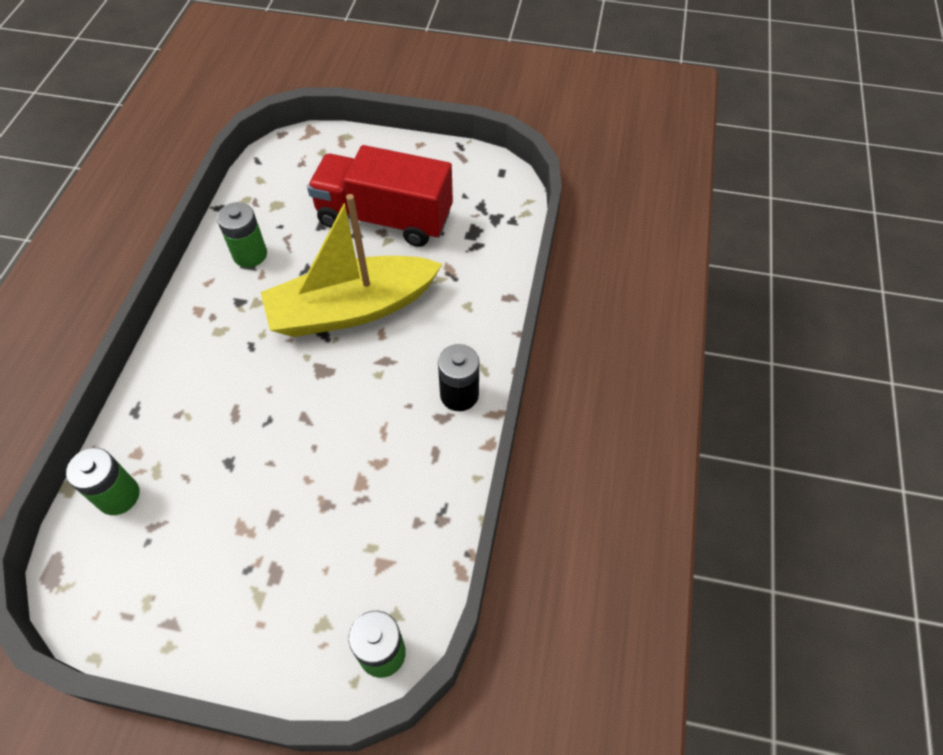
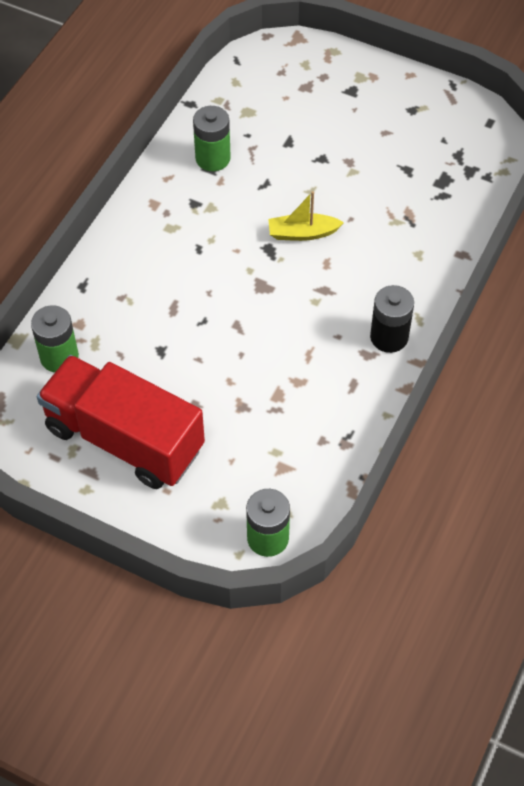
camera: 15 degrees right, 0 degrees up
(351, 309) = (302, 233): yellow boat -> yellow boat, size x0.42
(384, 218) = (355, 148): red truck -> red truck (124, 439)

